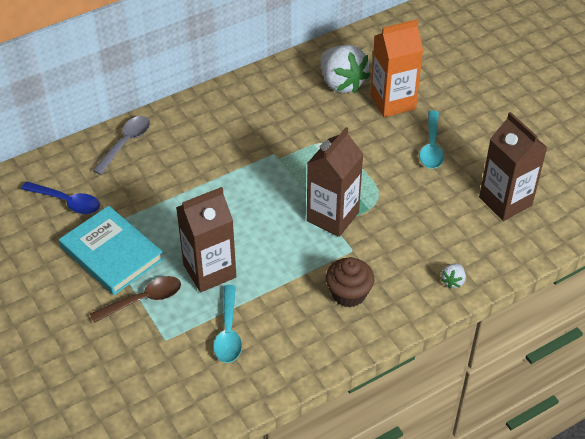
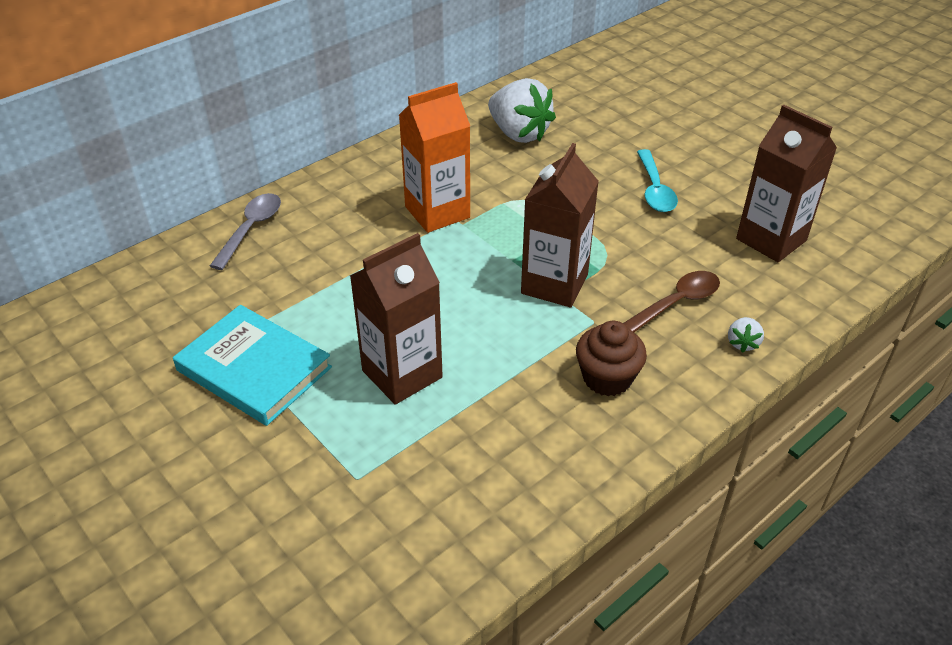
camera: 10 degrees left, 5 degrees down
(67, 202) = (178, 310): blue spoon -> none
(143, 300) = (312, 426): brown spoon -> brown spoon (676, 303)
(228, 332) = (449, 454): turquoise spoon -> none
(392, 102) = (589, 147): orange carton -> orange carton (437, 212)

